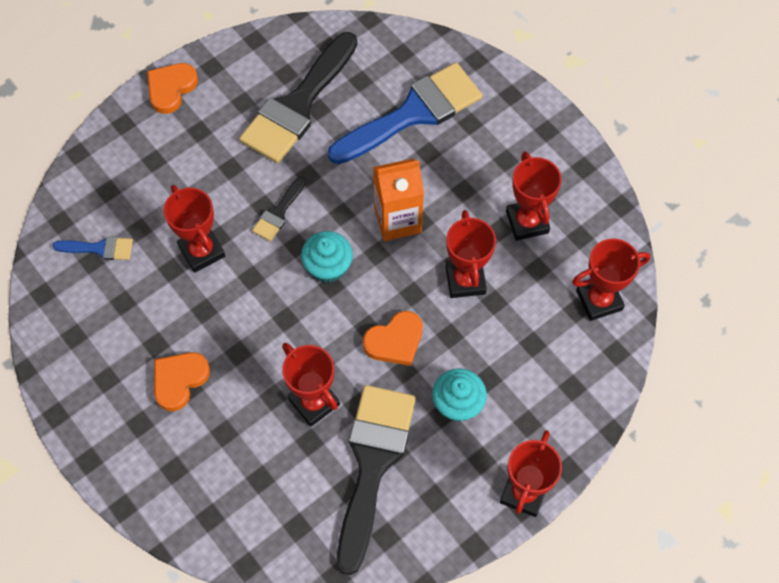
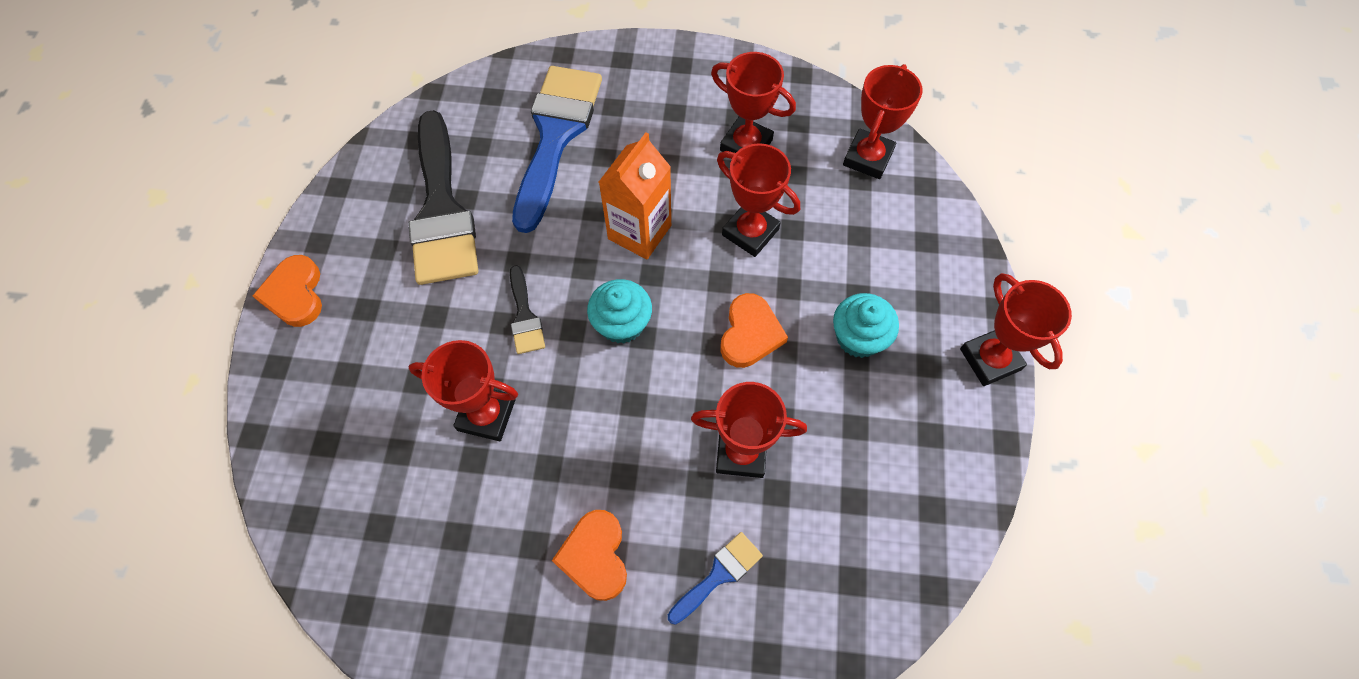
camera: 45 degrees left, 0 degrees up
(99, 248) = (375, 506): blue brush -> blue brush (719, 575)
(372, 463) = (850, 456): black brush -> none

